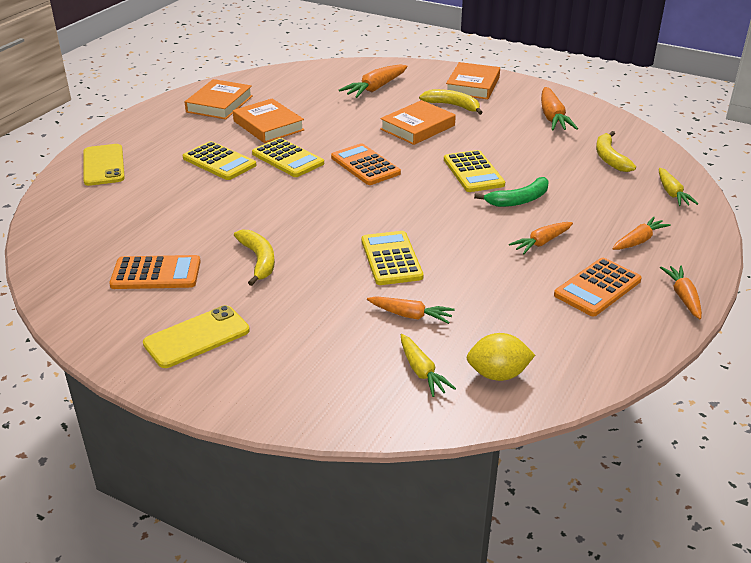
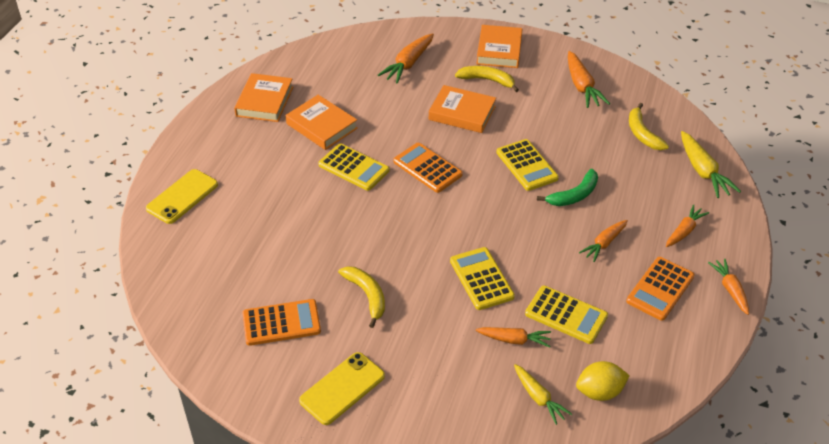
camera: 10 degrees left, 10 degrees up
(103, 165) = (182, 196): yellow phone -> yellow phone turned 60 degrees clockwise
(219, 162) = (291, 179): yellow calculator -> yellow calculator (566, 315)
(417, 127) = (462, 113): orange book -> orange book turned 75 degrees clockwise
(672, 193) = (703, 171): yellow carrot -> yellow carrot, size x1.51

